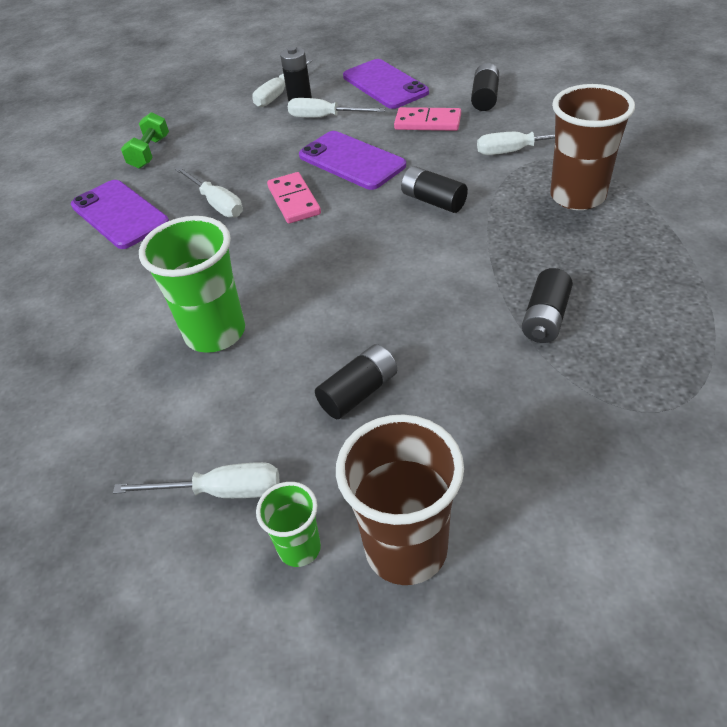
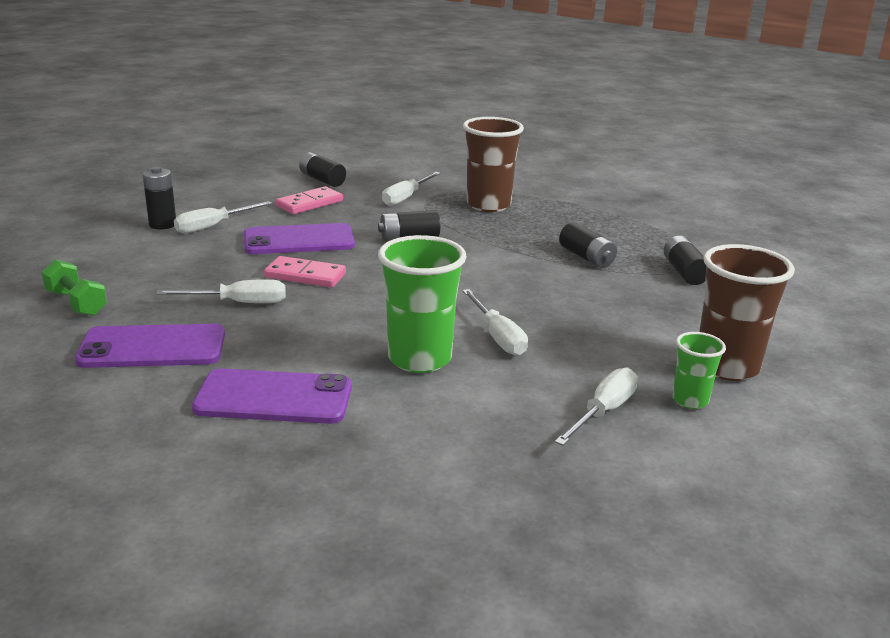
camera: 60 degrees left, 20 degrees down
(278, 94) = (128, 227): white screwdriver -> white screwdriver (498, 337)
(359, 392) = (571, 332): black battery -> black battery (684, 272)
(384, 85) = (221, 194): purple phone -> purple phone (274, 398)

